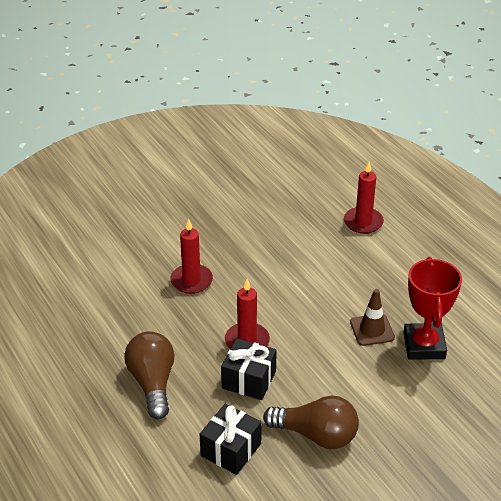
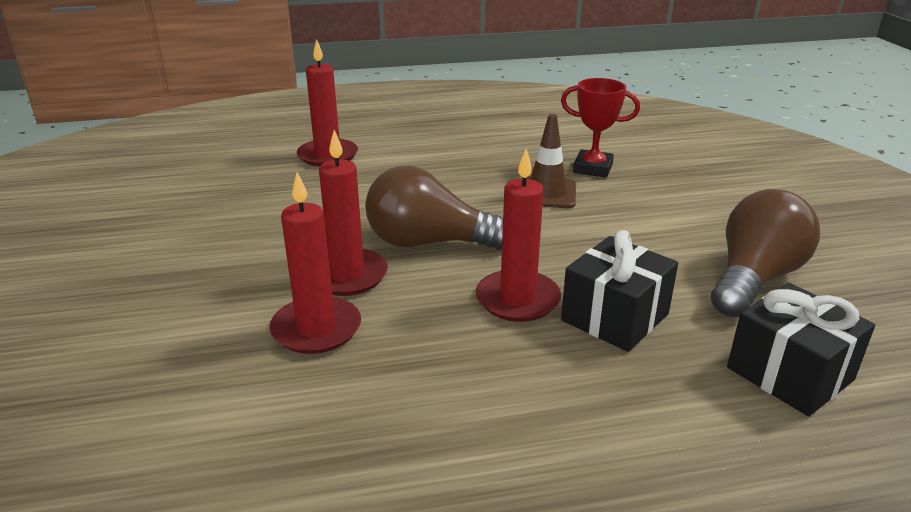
camera: 70 degrees left, 10 degrees down
(152, 383) = (586, 445): brown light bulb -> brown light bulb (429, 243)
(237, 276) = (347, 276): none -> red candle
(424, 345) = (593, 168): red trophy -> red trophy, size x0.65

